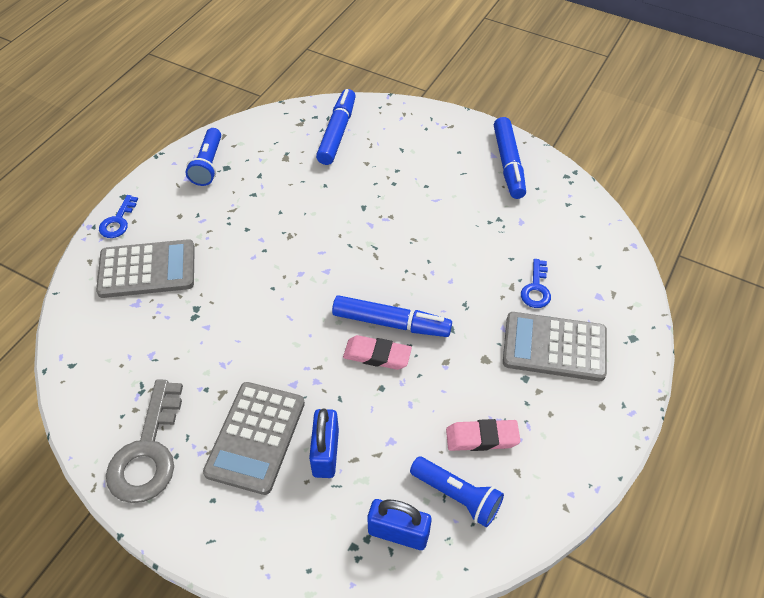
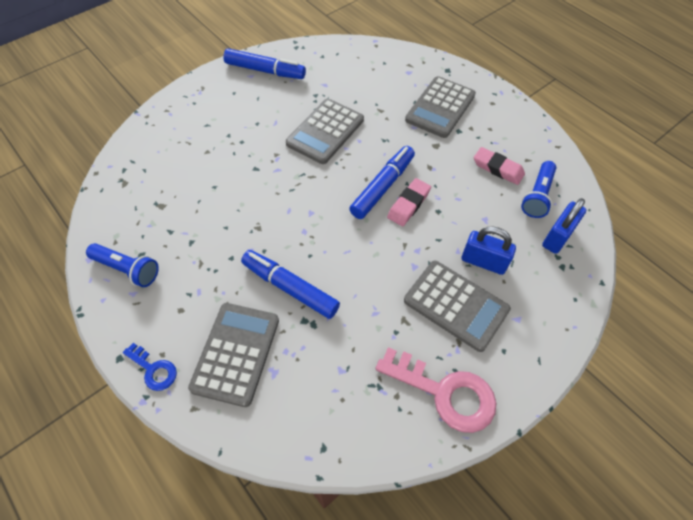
camera: 70 degrees left, 5 degrees up
(148, 451) = (445, 392): grey key -> pink key
(337, 133) = (156, 160): blue marker -> blue marker (290, 288)
(446, 246) = (325, 132): none -> grey calculator
(457, 495) = (537, 196): blue flashlight -> blue flashlight turned 150 degrees clockwise
(482, 438) = (498, 168): pink eraser -> pink eraser turned 75 degrees counterclockwise
(536, 288) = (388, 98): blue key -> none

